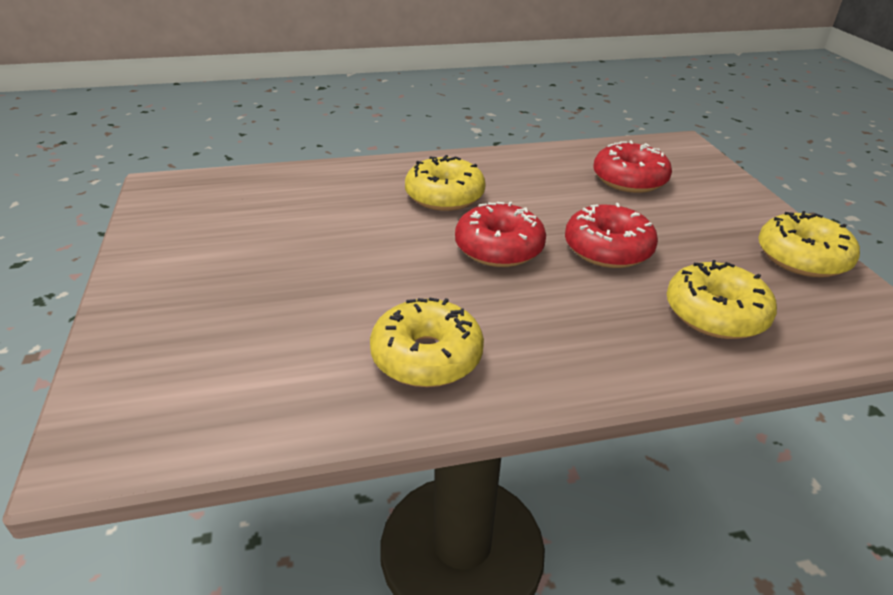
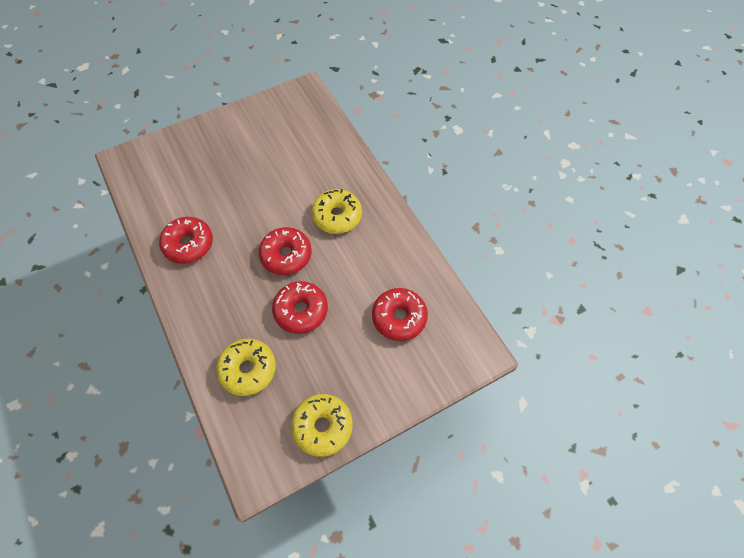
camera: 75 degrees right, 25 degrees up
(426, 356) = (188, 244): yellow donut -> red donut

